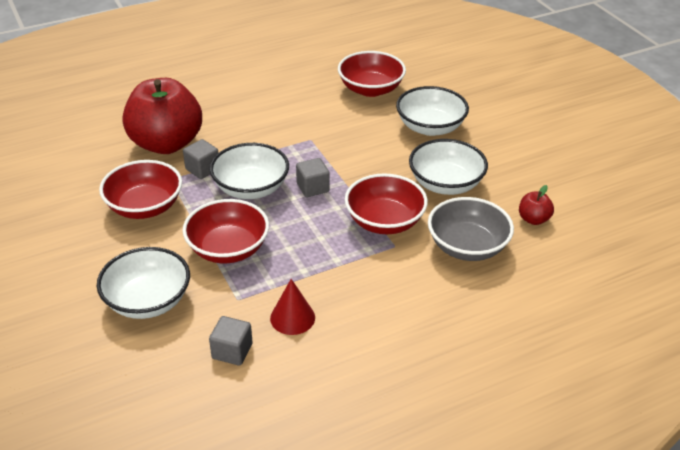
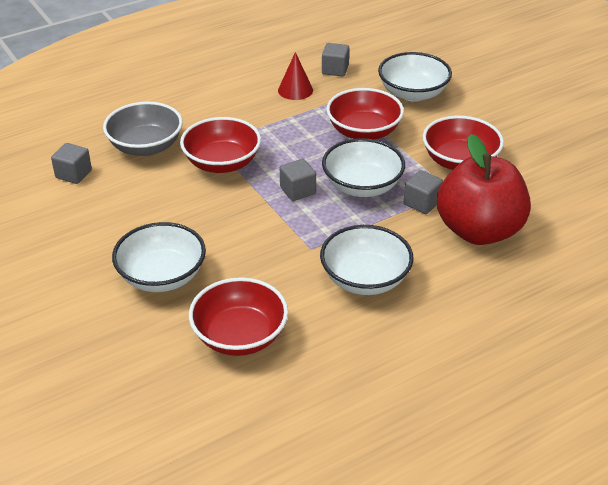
camera: 175 degrees right, 0 degrees up
(445, 184) = (155, 204): white bowl -> white bowl (365, 279)
(533, 219) = (73, 174): red apple -> grey cube

